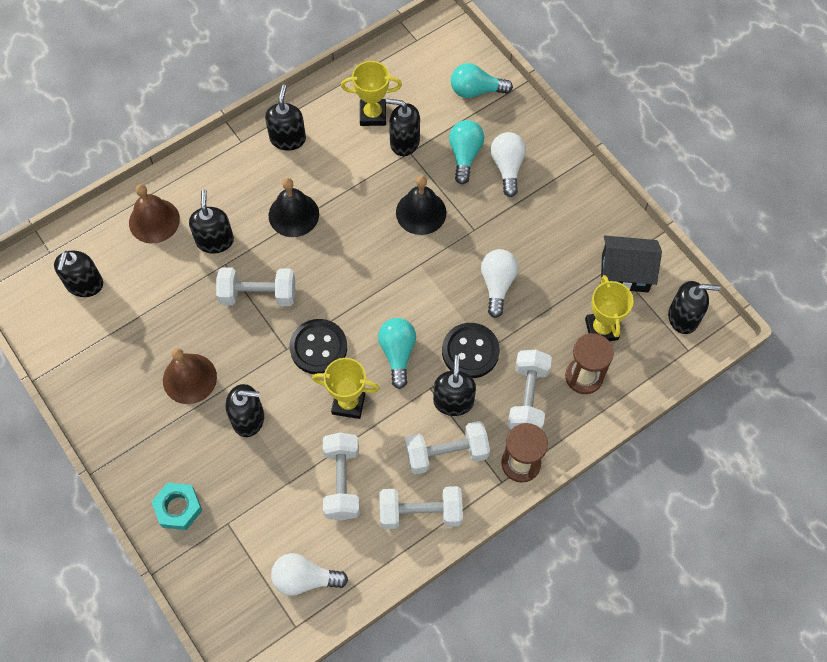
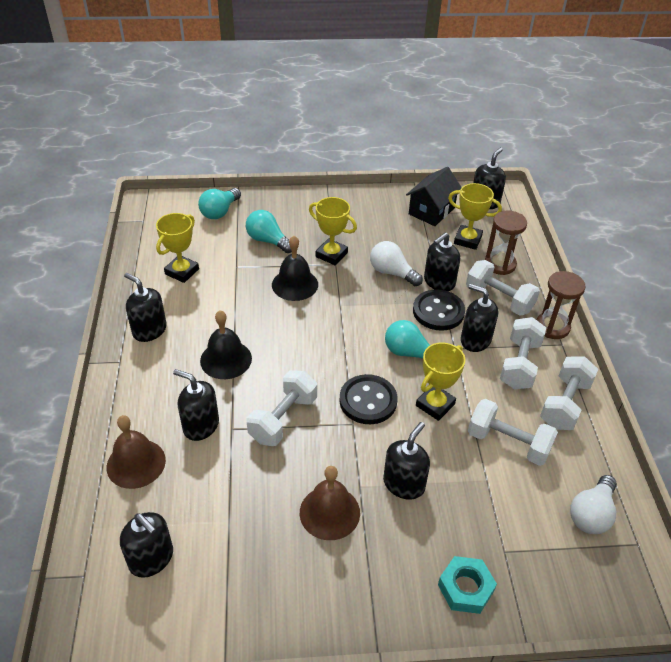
camera: 60 degrees left, 20 degrees down
(404, 142) = (224, 265): black soap dispenser -> black soap dispenser (439, 282)
(484, 219) = (331, 255): none -> yellow trophy
(507, 167) = (299, 225): white light bulb -> none

